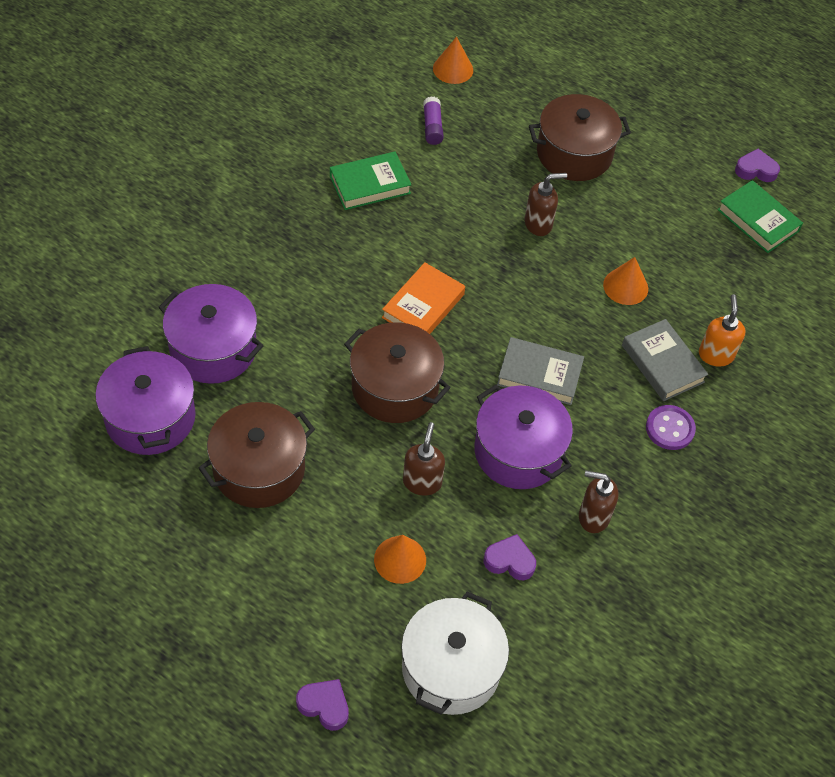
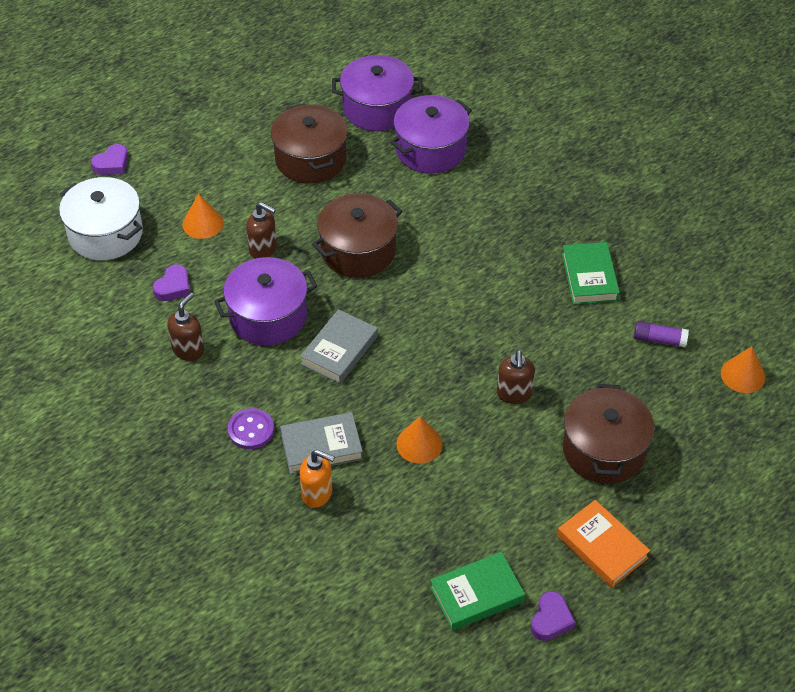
camera: 110 degrees right, 5 degrees down
(423, 306) = (437, 286): orange book -> orange book (602, 547)

